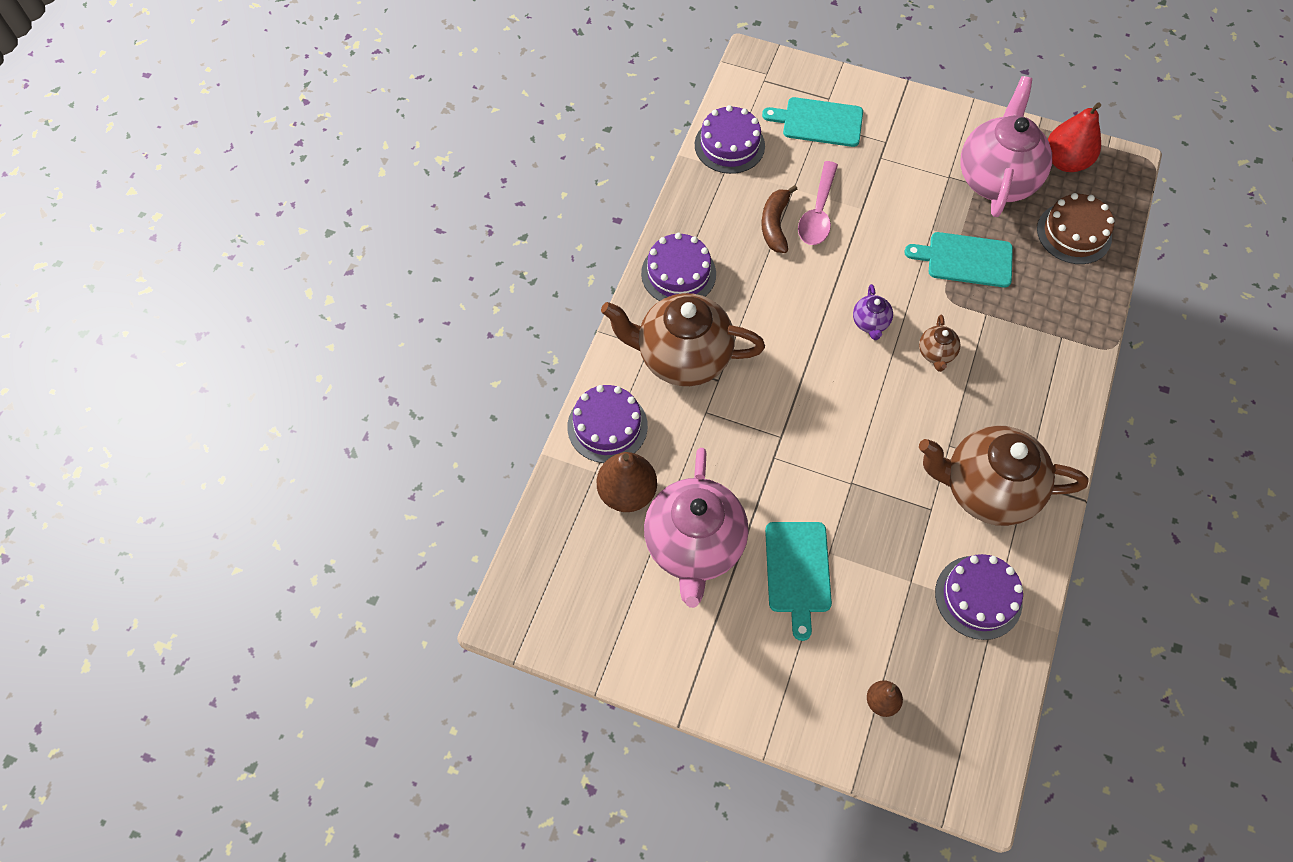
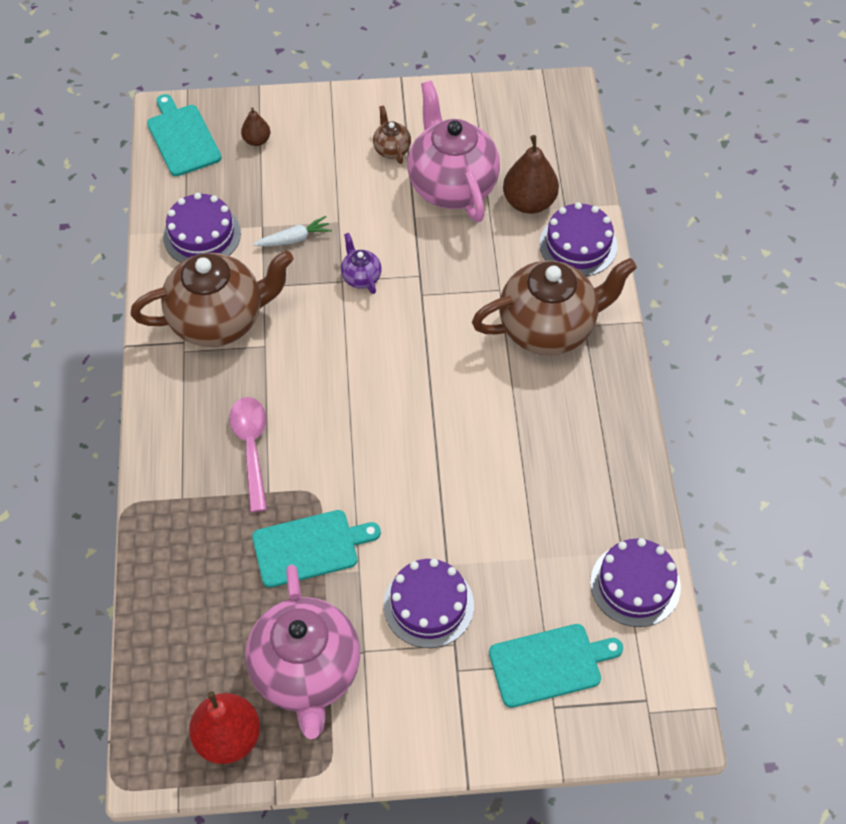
camera: 155 degrees right, 5 degrees down
(678, 273) = (600, 408): purple cake -> purple cake (428, 605)
(775, 224) = (532, 504): brown banana -> none
(798, 571) = (358, 199): turquoise cutting board -> turquoise cutting board (182, 138)
(818, 213) = (493, 538): pink spoon -> pink spoon (251, 448)
(870, 323) = (384, 434): purple teapot -> purple teapot (361, 277)
(882, 551) = (294, 239): none -> white carrot
(936, 353) = (307, 428): brown teapot -> brown teapot (391, 149)
(1074, 233) = (195, 634): brown cake -> none

